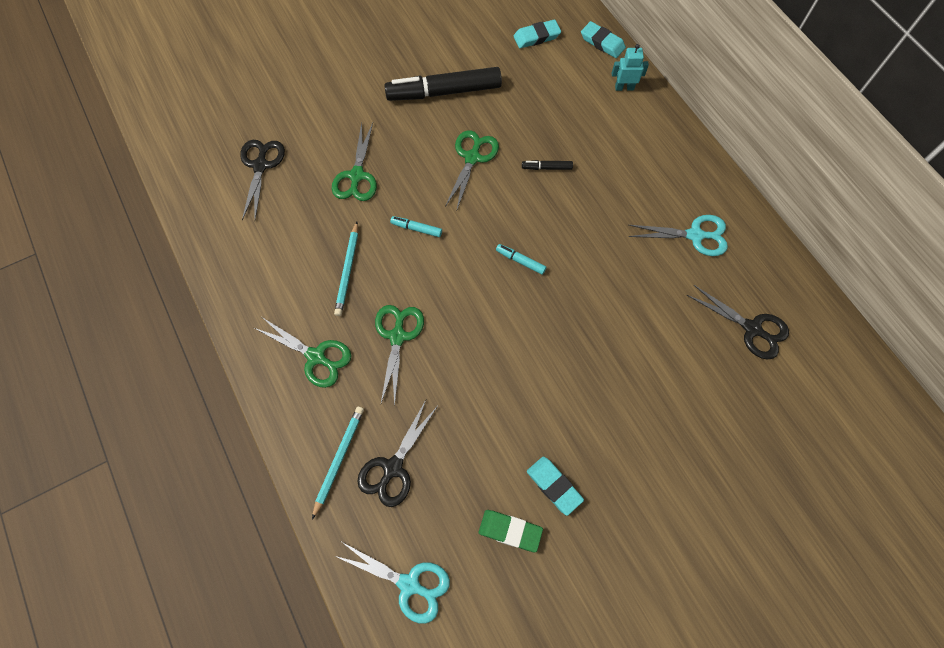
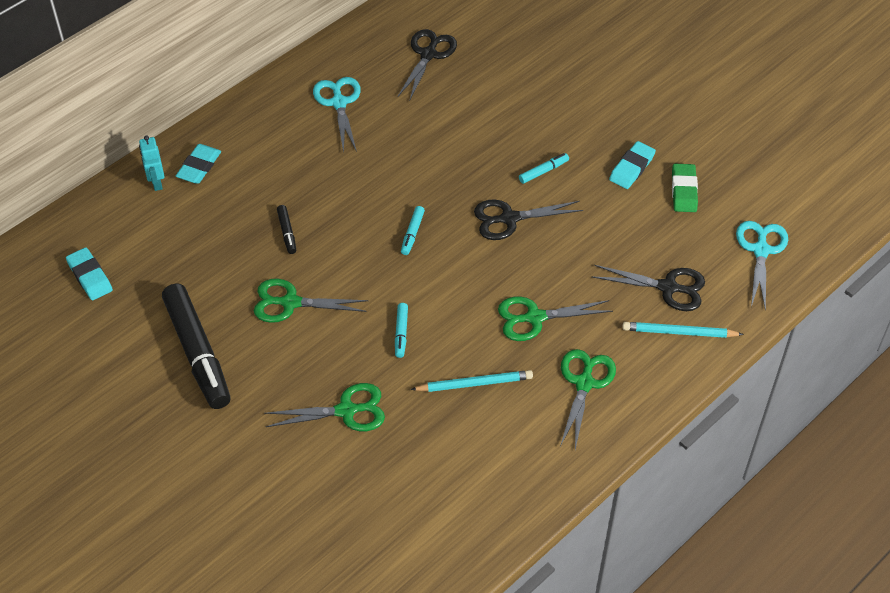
camera: 105 degrees left, 15 degrees down
(260, 166) = (359, 520): black scissors -> black scissors (509, 218)
(569, 395) = (543, 171): none -> turquoise marker
(602, 42) = (89, 212): turquoise eraser -> turquoise eraser (199, 166)

